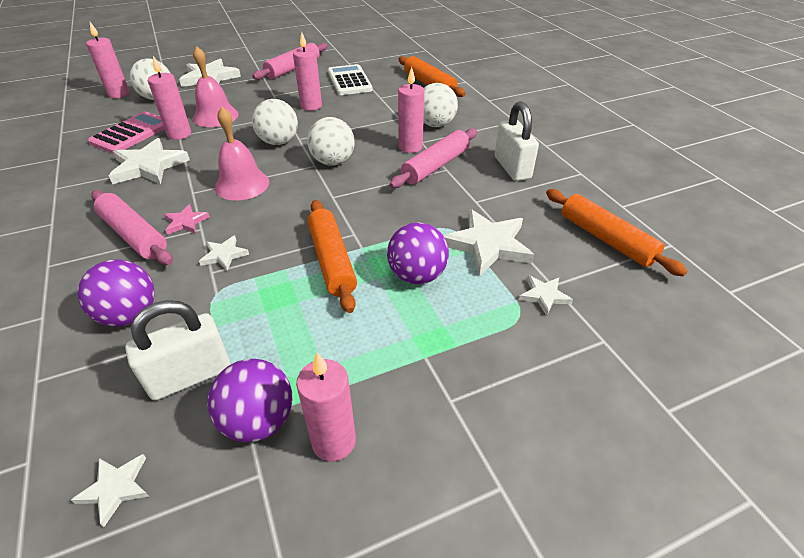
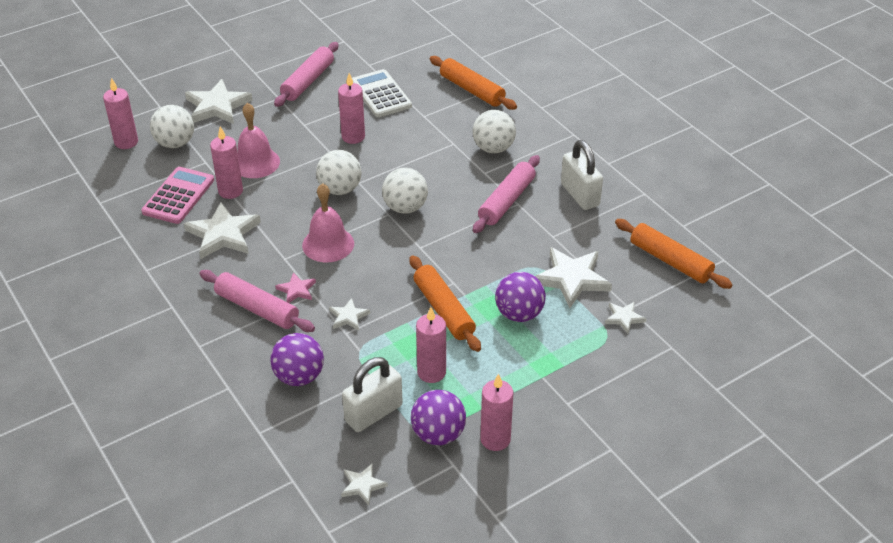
camera: 10 degrees left, 0 degrees up
(410, 147) = (476, 181): pink candle -> pink candle (431, 372)

